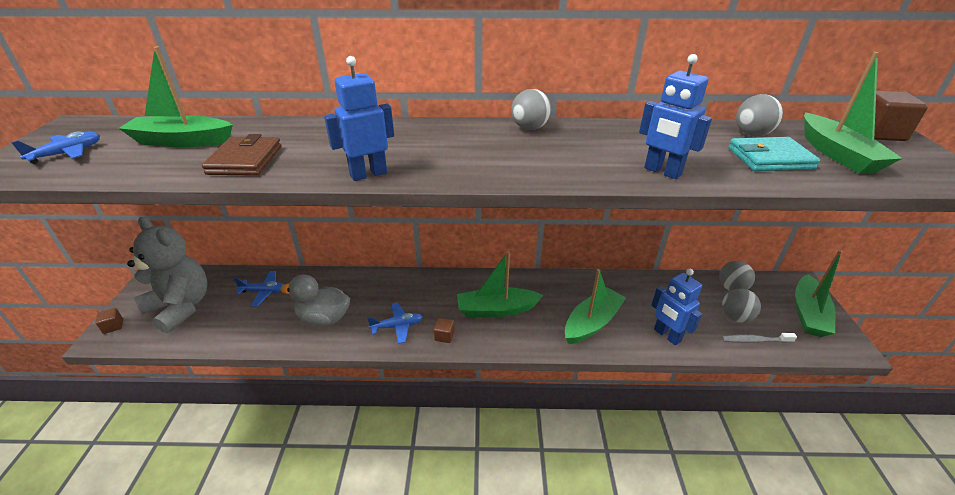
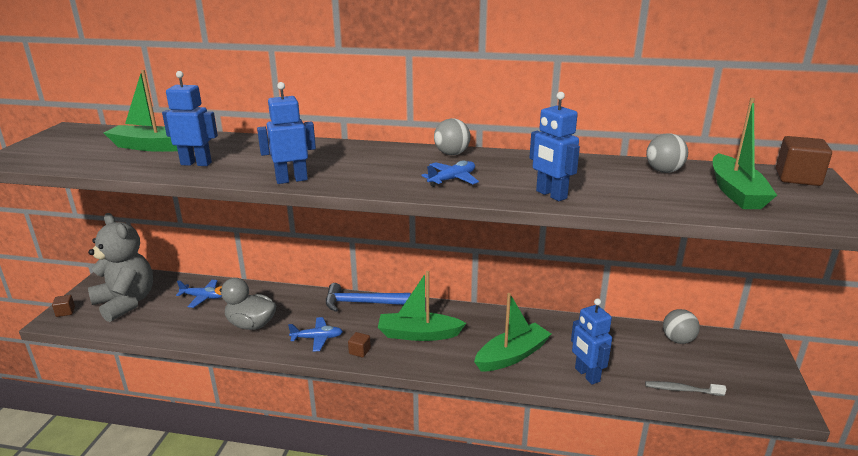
camera: 10 degrees right, 10 degrees down
(67, 153) = (61, 150): blue plane -> blue plane (452, 179)
(245, 160) = (196, 163): brown wallet -> blue robot
(430, 281) = (361, 303): none -> blue hammer
(735, 317) = (669, 367): grey ball -> none
(769, 158) = (664, 191): turquoise wallet -> none
(808, 314) = (755, 372): green boat -> none

